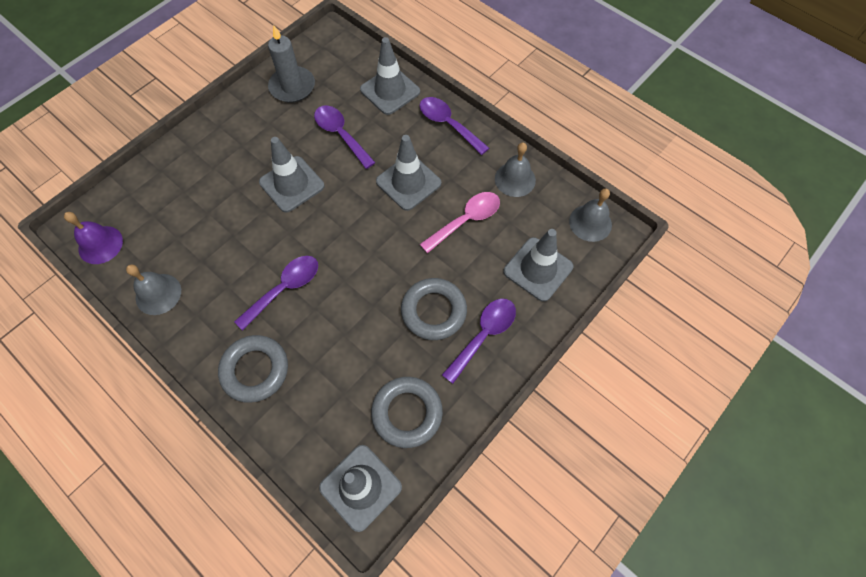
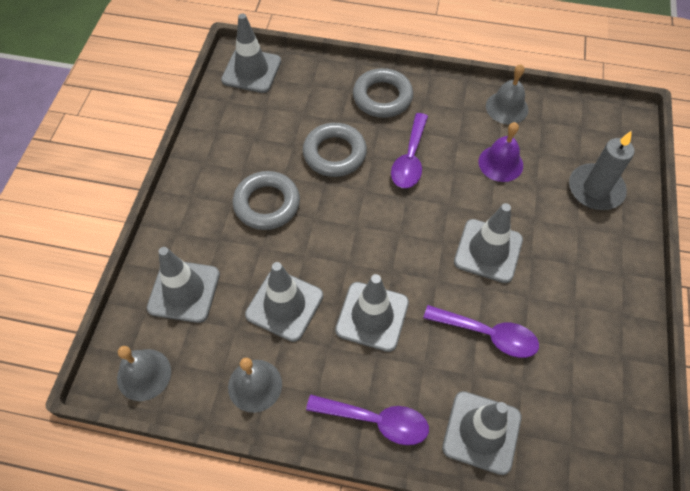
camera: 150 degrees right, 5 degrees down
(100, 244) = (593, 117): purple bell -> purple bell (500, 163)
(292, 87) = (598, 368): grey candle -> grey candle (595, 189)
(407, 413) = (245, 124): grey ring -> grey ring (334, 153)
(466, 220) = (284, 305): pink spoon -> grey traffic cone
(483, 335) = (210, 206): purple spoon -> none

